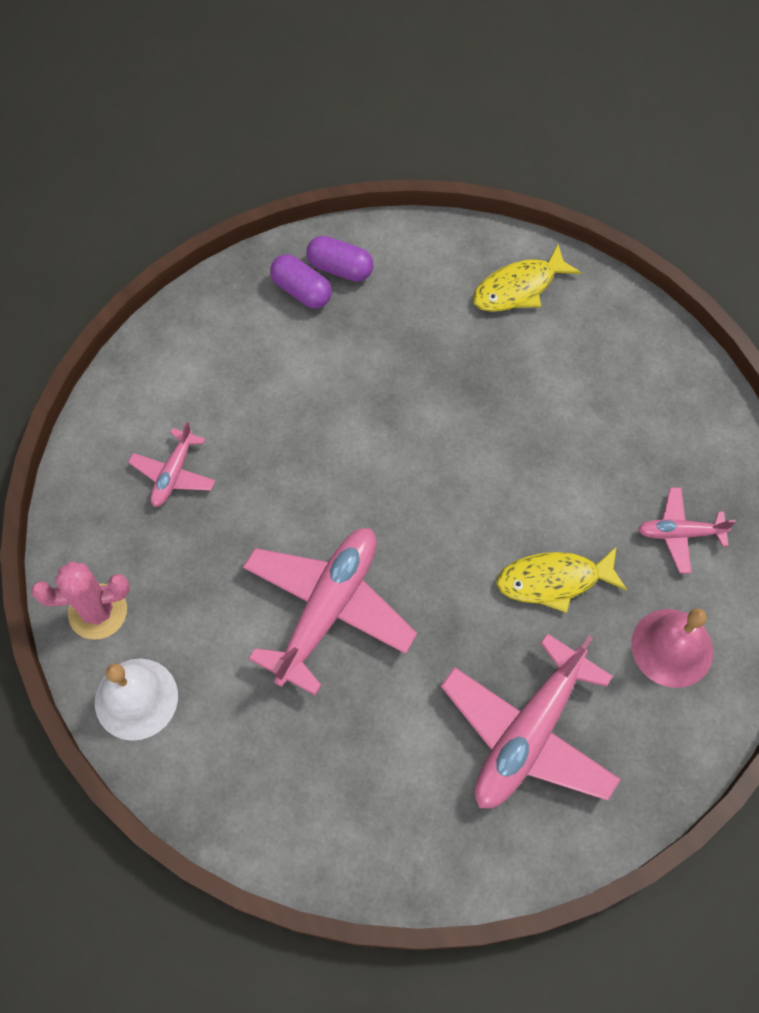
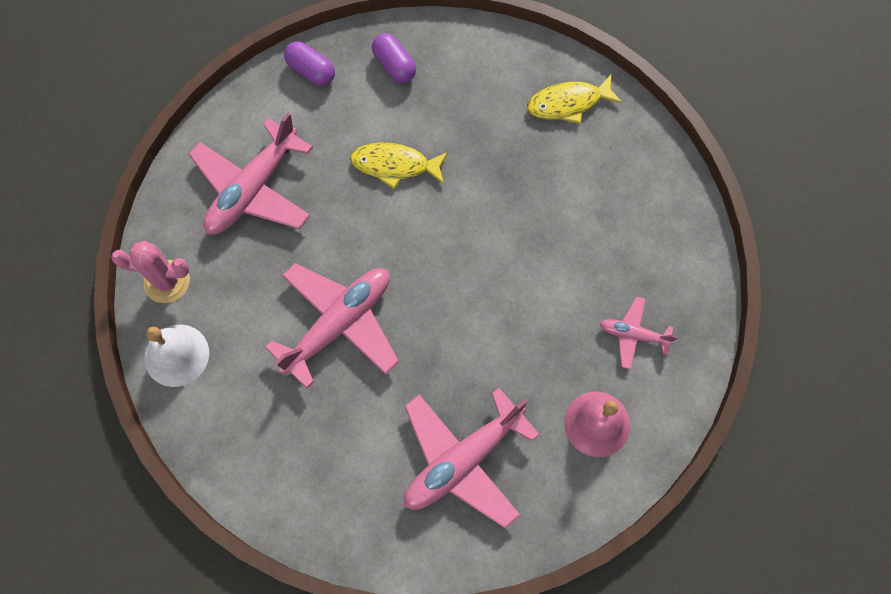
camera: 15 degrees right, 5 degrees up
(174, 474) = (253, 189): pink plane -> pink plane, size x1.96
(340, 268) = (430, 54): purple capsule -> purple capsule (311, 71)
(554, 580) = (521, 347): yellow fish -> yellow fish (395, 165)

